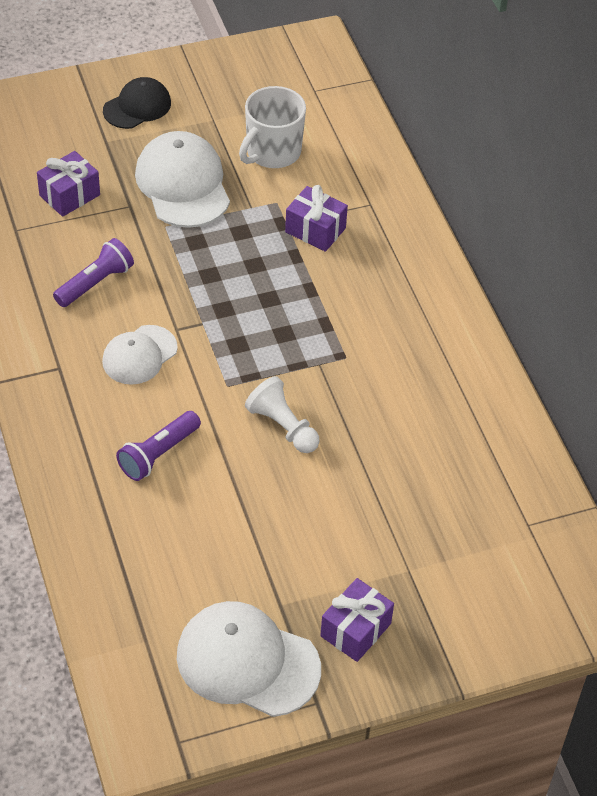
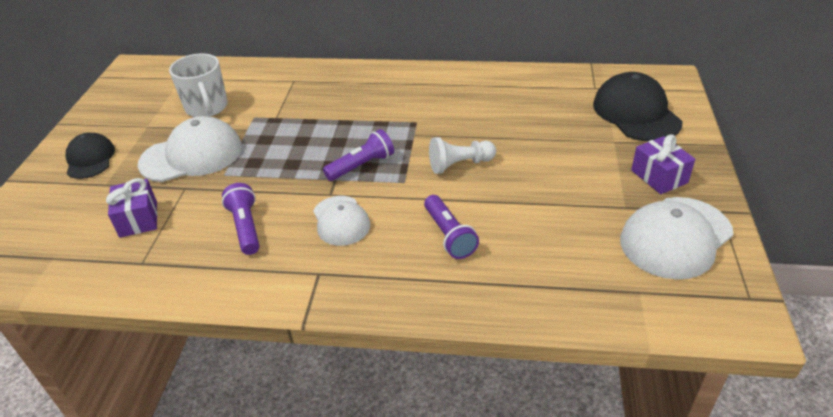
camera: 60 degrees left, 10 degrees down
(183, 184) = (192, 155): white cap -> white cap turned 150 degrees clockwise
(237, 337) = (361, 165): none -> purple flashlight
(315, 230) = (294, 107): purple gift -> none
(488, 583) = (636, 113): none -> black cap

